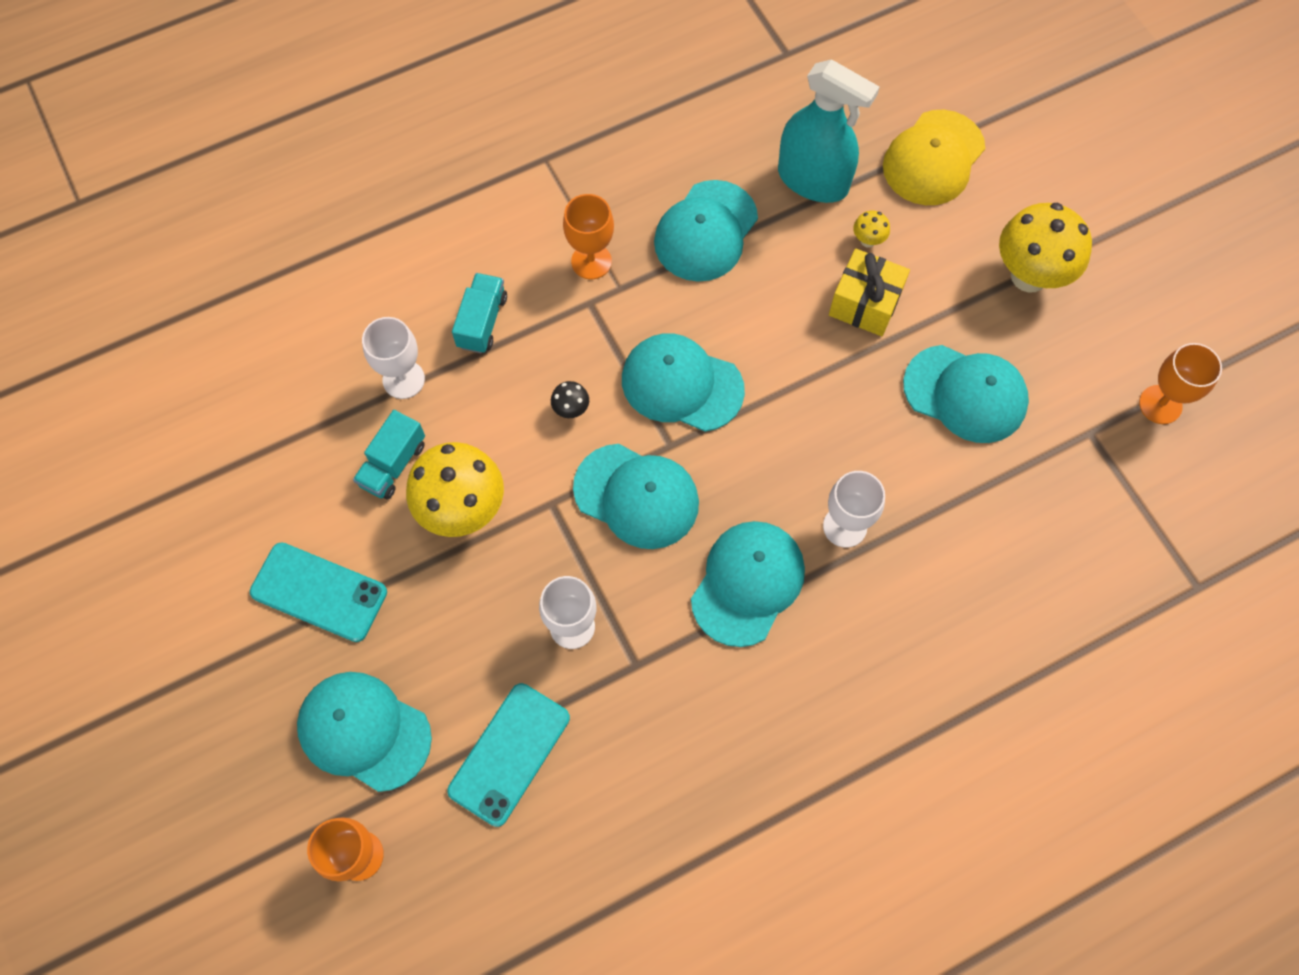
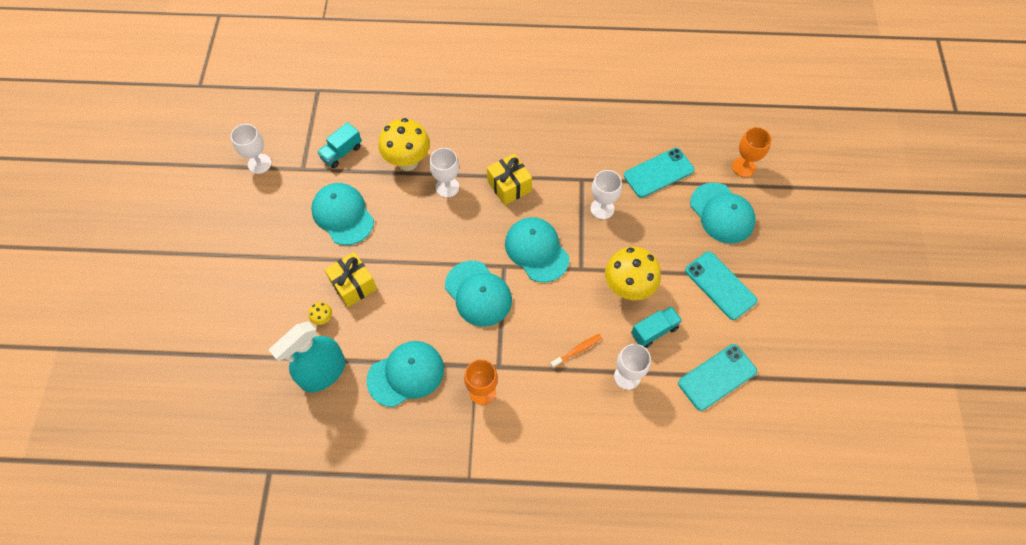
camera: 150 degrees left, 5 degrees down
(272, 444) = (717, 377): none -> turquoise phone
(482, 322) = (565, 388): turquoise truck -> turquoise truck (341, 152)
(492, 379) = (577, 350): none -> orange toothbrush
(571, 410) = (544, 310): black mushroom -> none
(748, 583) = (509, 186): turquoise cap -> yellow gift
(813, 180) = (323, 372): turquoise spray bottle -> turquoise spray bottle turned 105 degrees counterclockwise
(933, 158) = (247, 348): yellow cap -> none
(1029, 276) = (260, 254): yellow mushroom -> yellow mushroom (408, 162)
(1160, 404) = (259, 164): orange goblet -> white goblet

